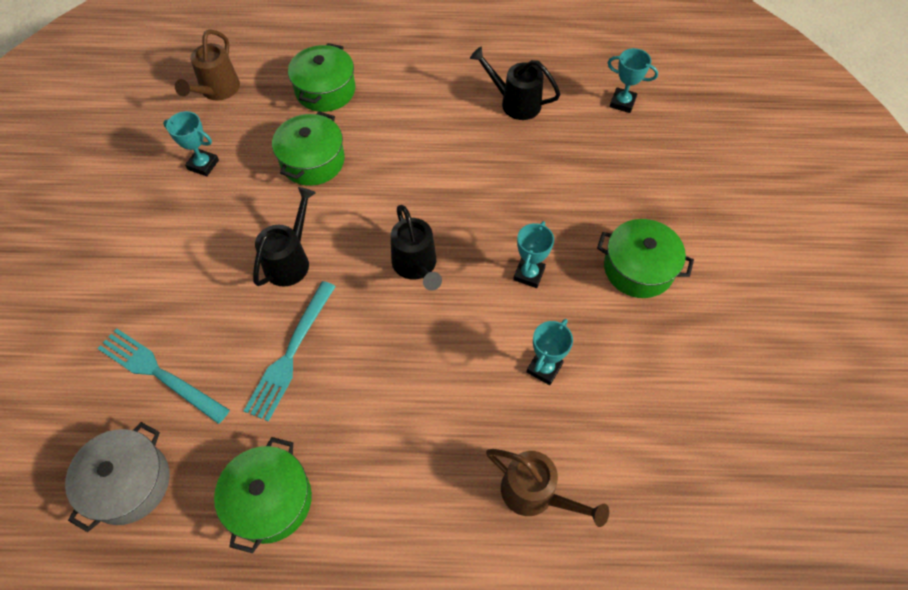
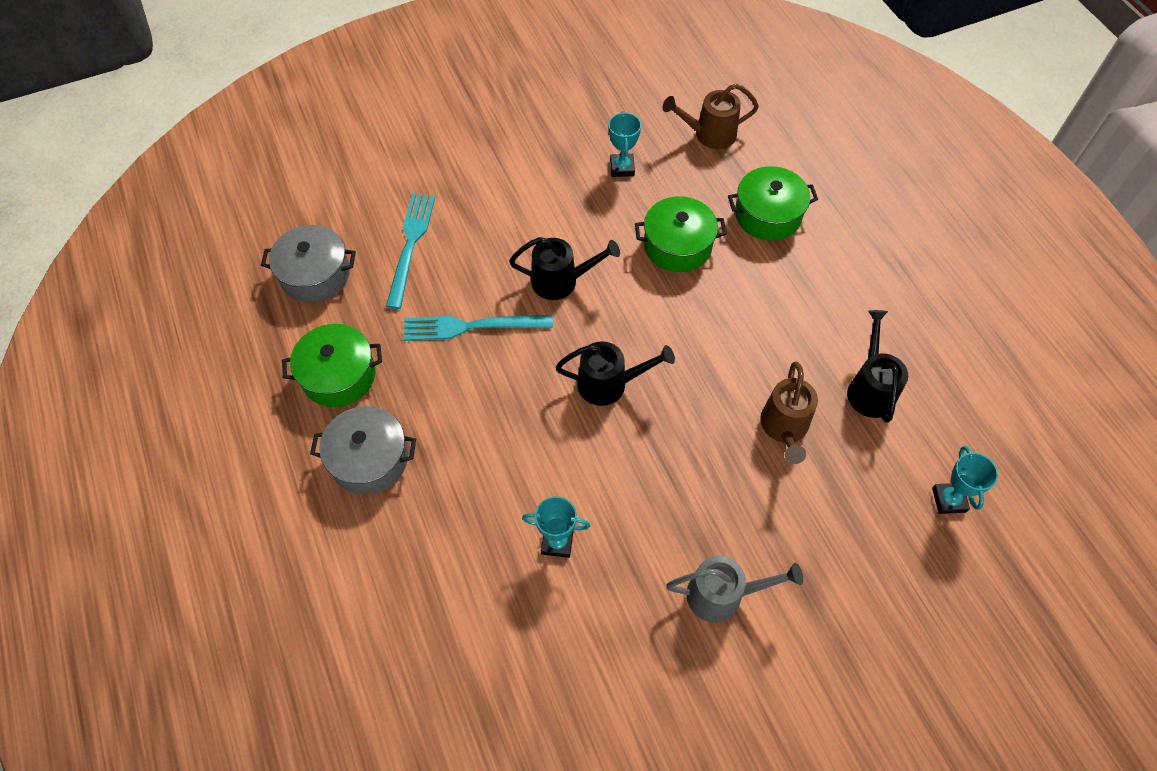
camera: 65 degrees right, 0 degrees up
(383, 502) = (369, 459): none -> grey pot
(416, 266) = (610, 384): black watering can -> black watering can turned 135 degrees counterclockwise
(529, 274) = (656, 487): turquoise trophy -> none
(536, 494) = (426, 583): brown watering can -> brown watering can (784, 428)
(638, 268) = (723, 595): green pot -> grey watering can

